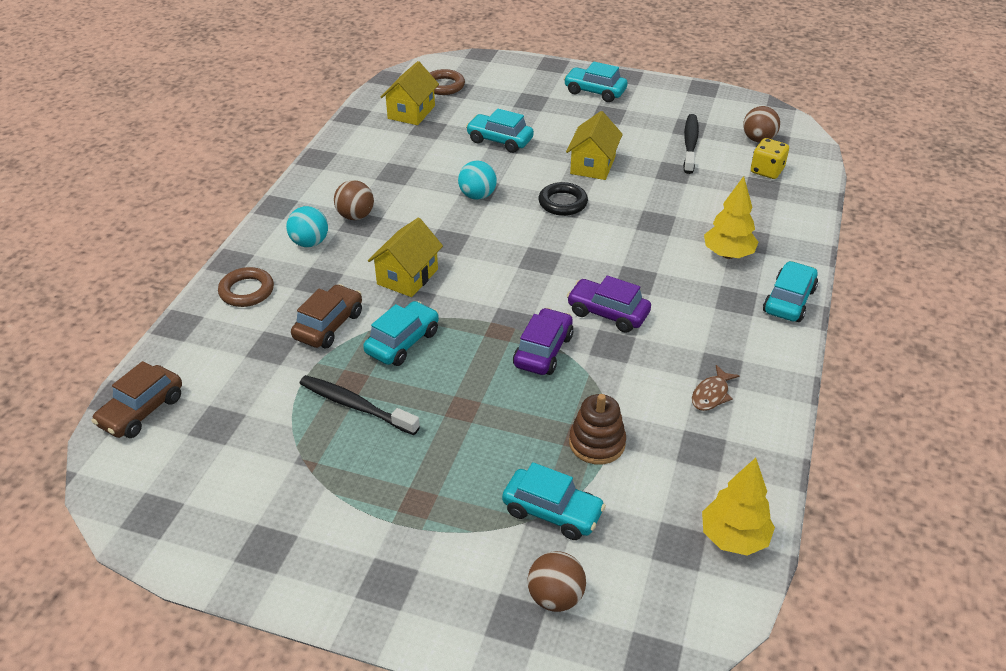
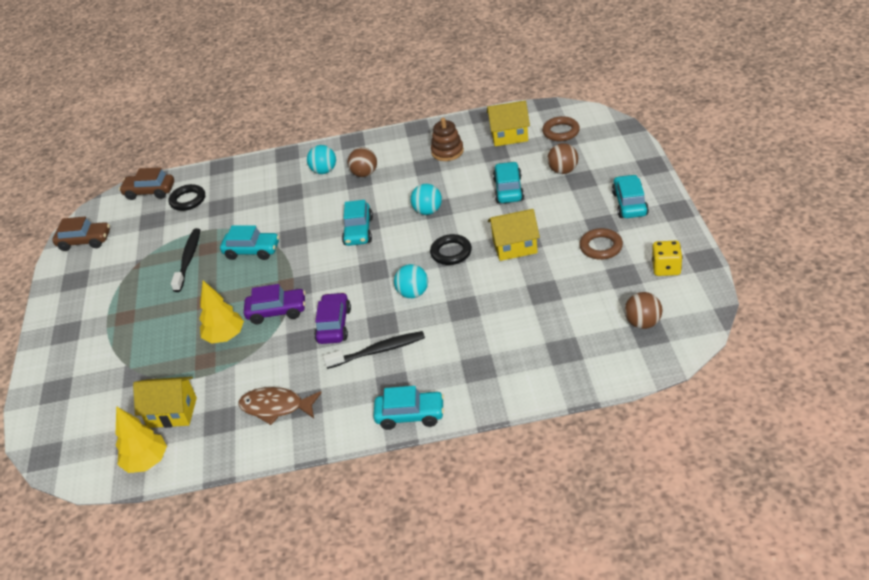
camera: 70 degrees right, 0 degrees up
(216, 375) = (188, 200): none -> black ring
(246, 291) = (263, 173): brown ring -> brown ring (601, 247)
(329, 325) = (251, 216): brown car -> brown car (85, 241)
(407, 277) = (316, 223): yellow house -> yellow house (172, 412)
(552, 512) = (138, 373): turquoise car -> turquoise car (358, 231)
(555, 597) = (75, 399): brown ball -> brown ball (563, 171)
(597, 443) = (203, 369): brown stacking toy -> brown stacking toy (447, 151)
(604, 245) = (413, 293): none -> turquoise ball
(690, 144) = (596, 285): black toothbrush -> black toothbrush (378, 351)
(711, 394) = (276, 407): brown fish -> brown fish, size x1.60
(728, 254) = (448, 361): yellow tree -> yellow tree (225, 336)
(767, 171) = (593, 345): yellow dice -> yellow dice (666, 268)

